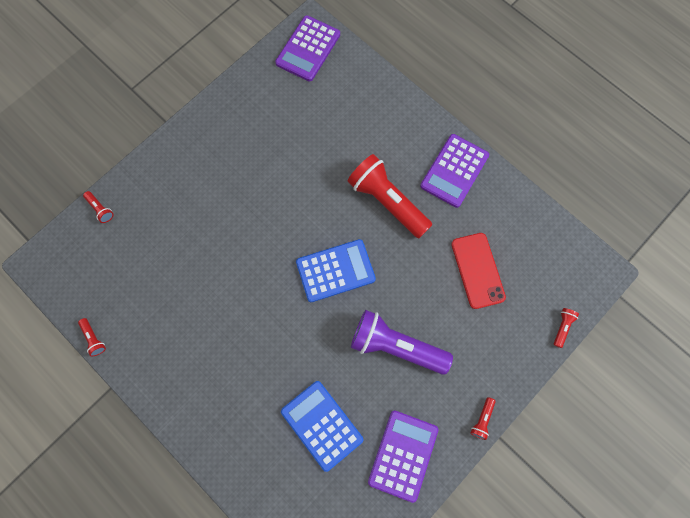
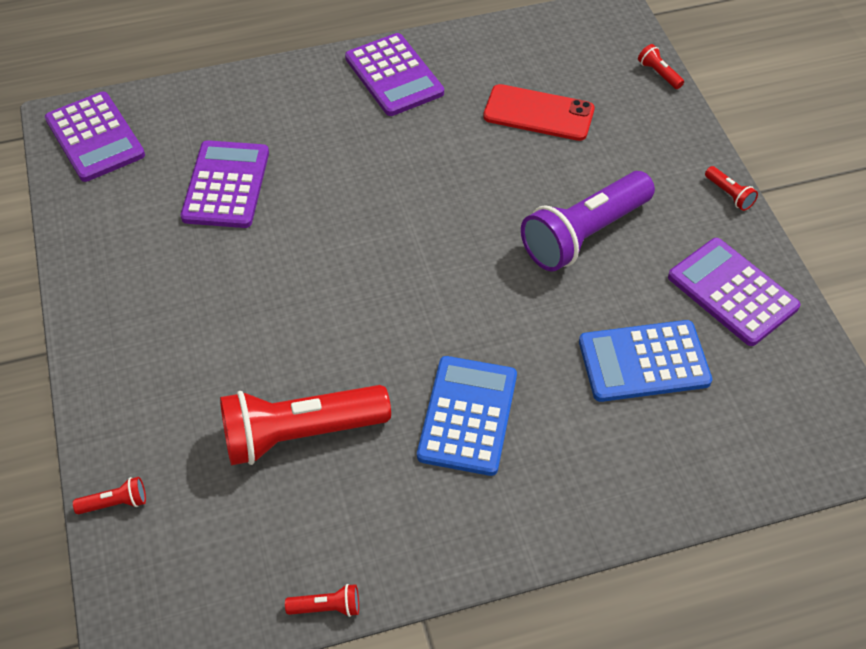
camera: 60 degrees left, 20 degrees down
(315, 134) = (226, 185): none -> purple calculator
(335, 270) = (438, 251): blue calculator -> blue calculator (467, 415)
(387, 201) = (383, 155): red flashlight -> red flashlight (300, 434)

